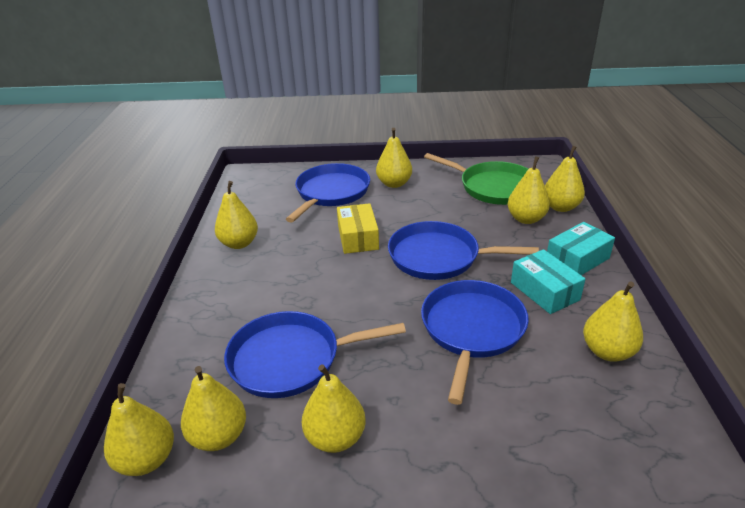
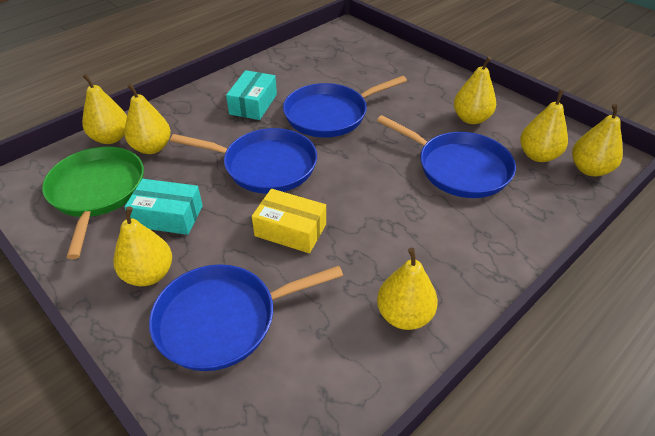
camera: 135 degrees left, 10 degrees up
(358, 237) = (290, 230): yellow box -> yellow box turned 75 degrees clockwise
(439, 257) = (265, 166): blue pan -> blue pan turned 45 degrees counterclockwise
(577, 259) = (196, 104): turquoise box -> turquoise box (168, 216)
(607, 351) = (287, 68): yellow pear -> none

